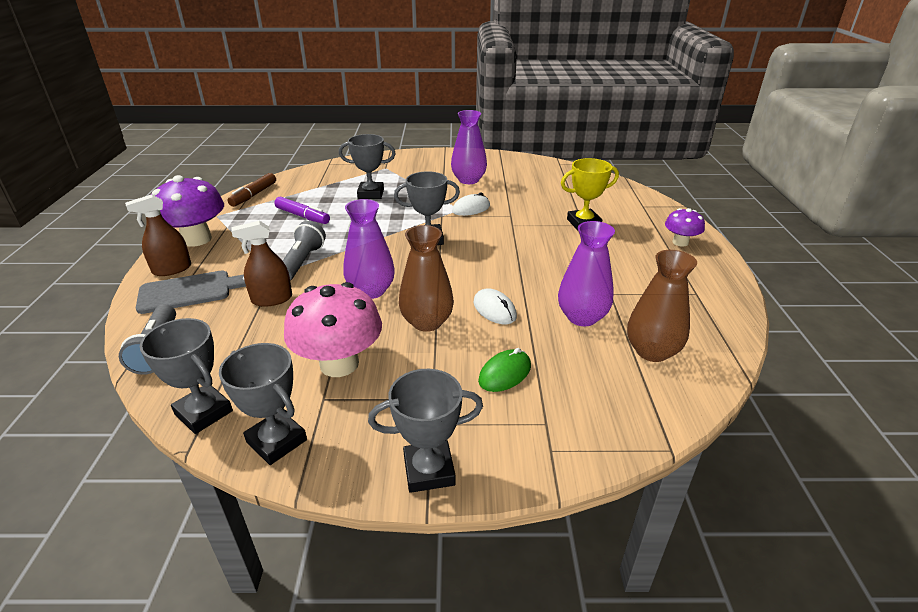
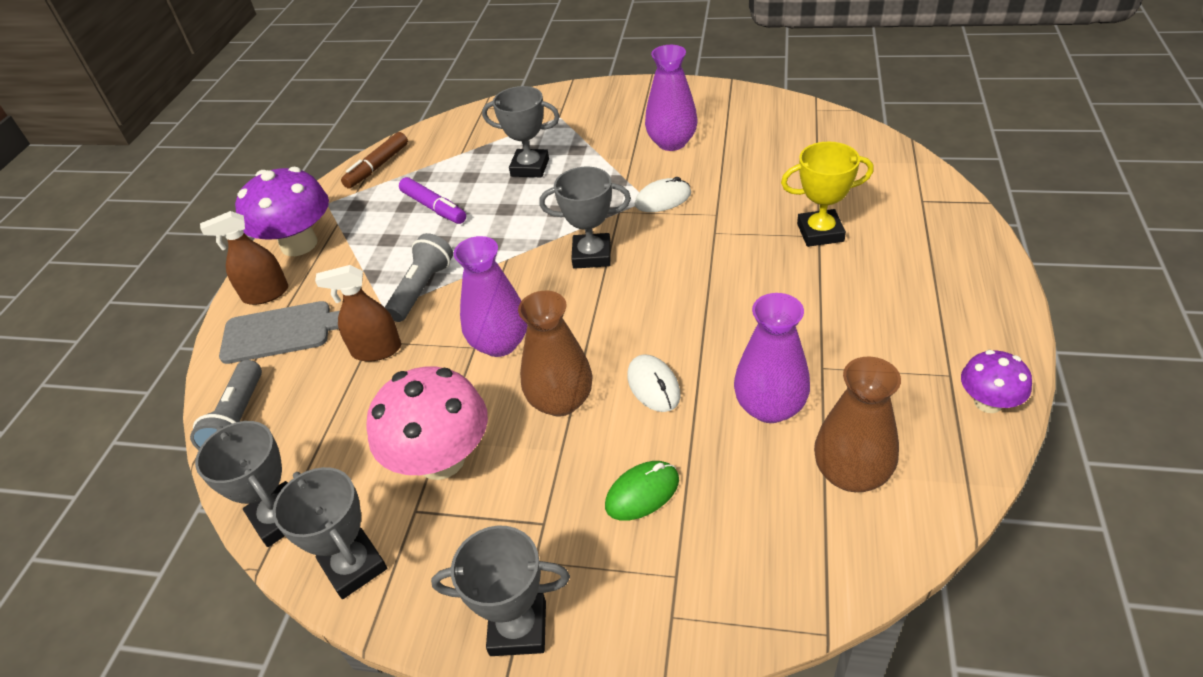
camera: 15 degrees right, 10 degrees up
(680, 242) = (957, 276): purple mushroom -> purple mushroom (988, 402)

